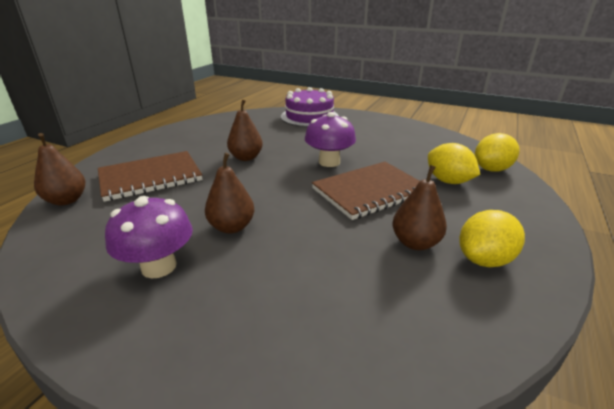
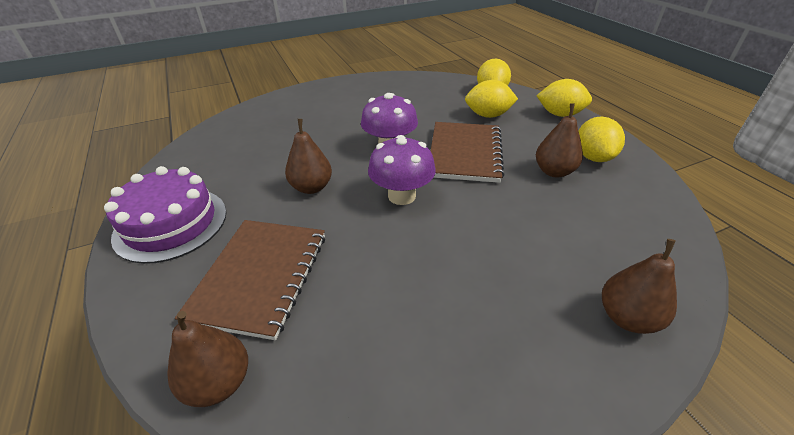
camera: 50 degrees left, 10 degrees up
(159, 266) = (470, 330): purple mushroom -> purple mushroom (402, 196)
(232, 227) = (444, 253): brown pear -> brown pear (627, 317)
(309, 116) = (276, 111): purple cake -> purple cake (171, 223)
(529, 215) = (560, 114): none -> yellow lemon

